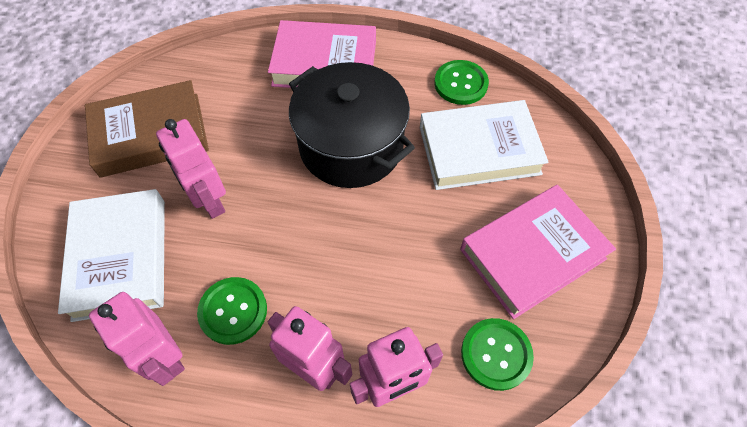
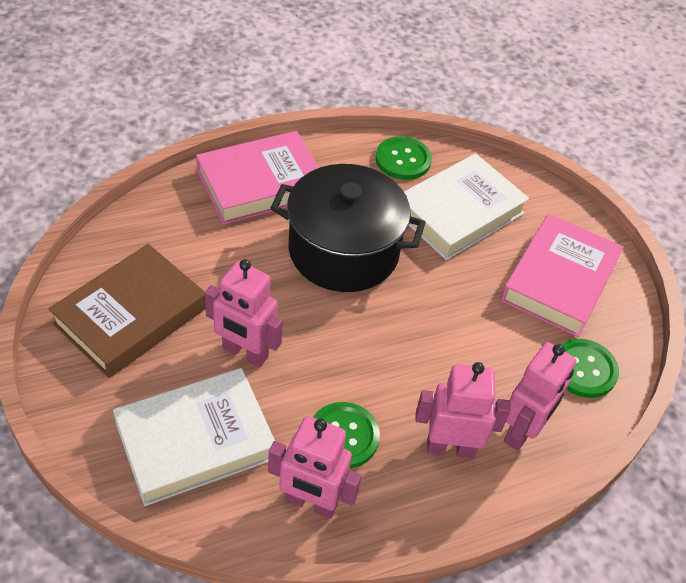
camera: 35 degrees left, 10 degrees down
(120, 258) = (195, 441): white book -> white book turned 75 degrees counterclockwise

